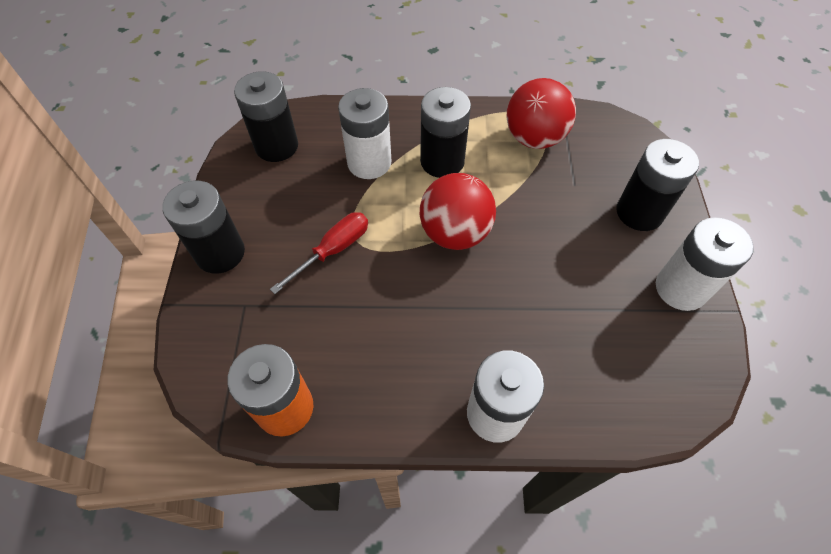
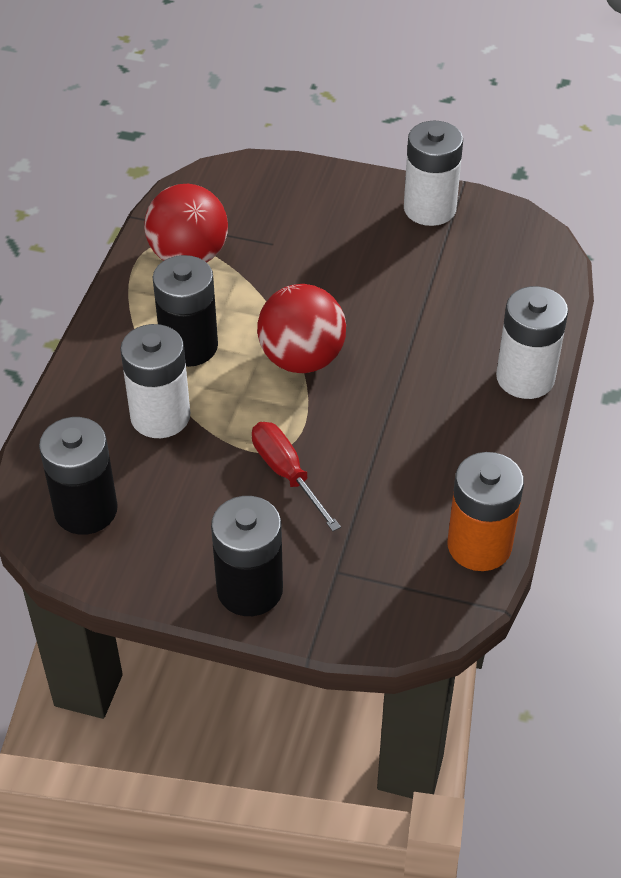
camera: 75 degrees left, 10 degrees down
(639, 212) = (329, 206): black battery -> none

